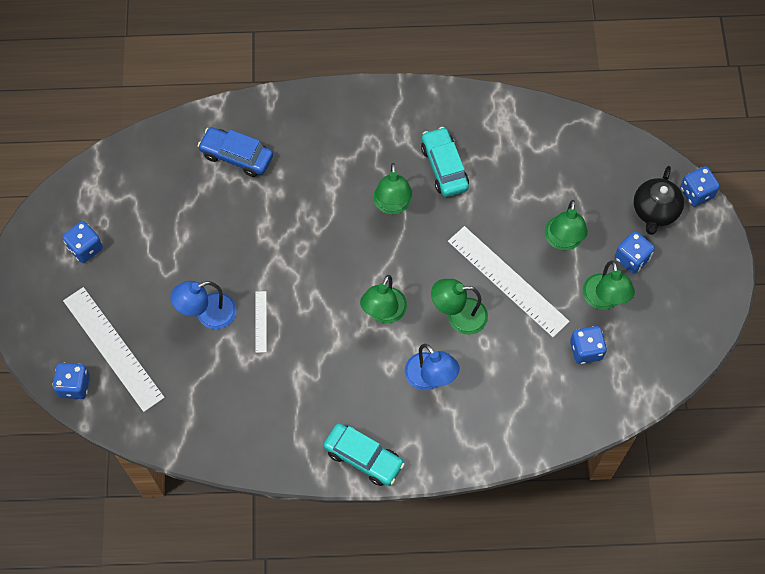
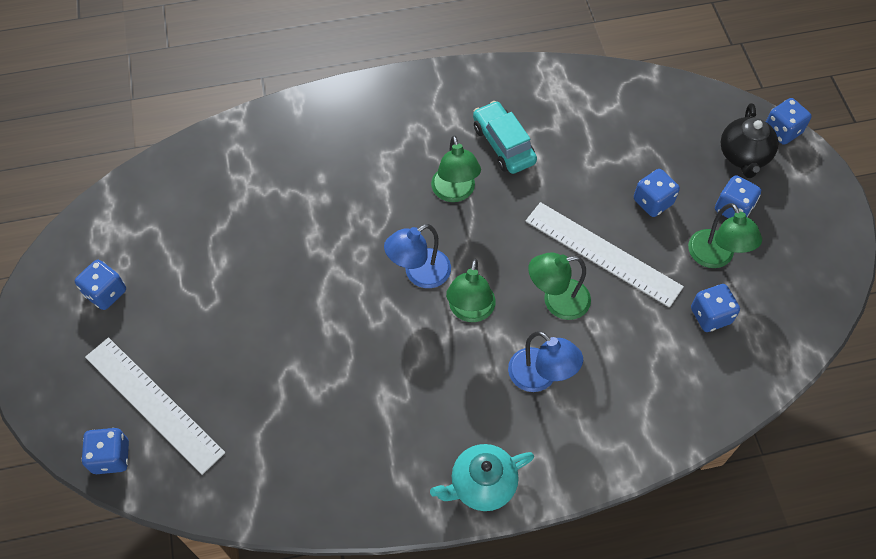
camera: 10 degrees left, 5 degrees down
(208, 314) = (263, 345): blue lamp -> blue lamp (419, 274)
(236, 156) = (268, 166): blue car -> none
(261, 321) = (328, 343): white ruler -> none
(363, 458) = (482, 485): turquoise car -> turquoise teapot
(563, 241) = (653, 202): green lamp -> blue dice

